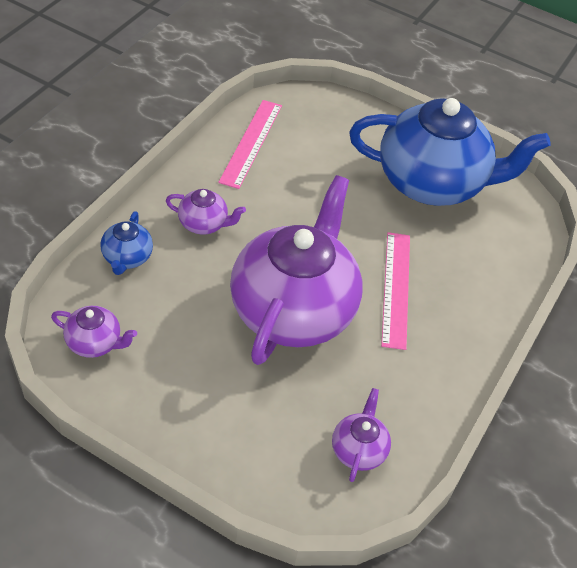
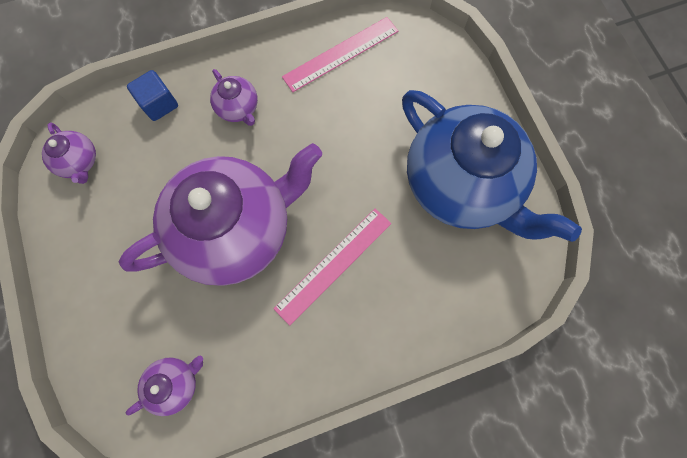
camera: 45 degrees right, 25 degrees up
(127, 258) = (159, 104): blue teapot -> blue cube

